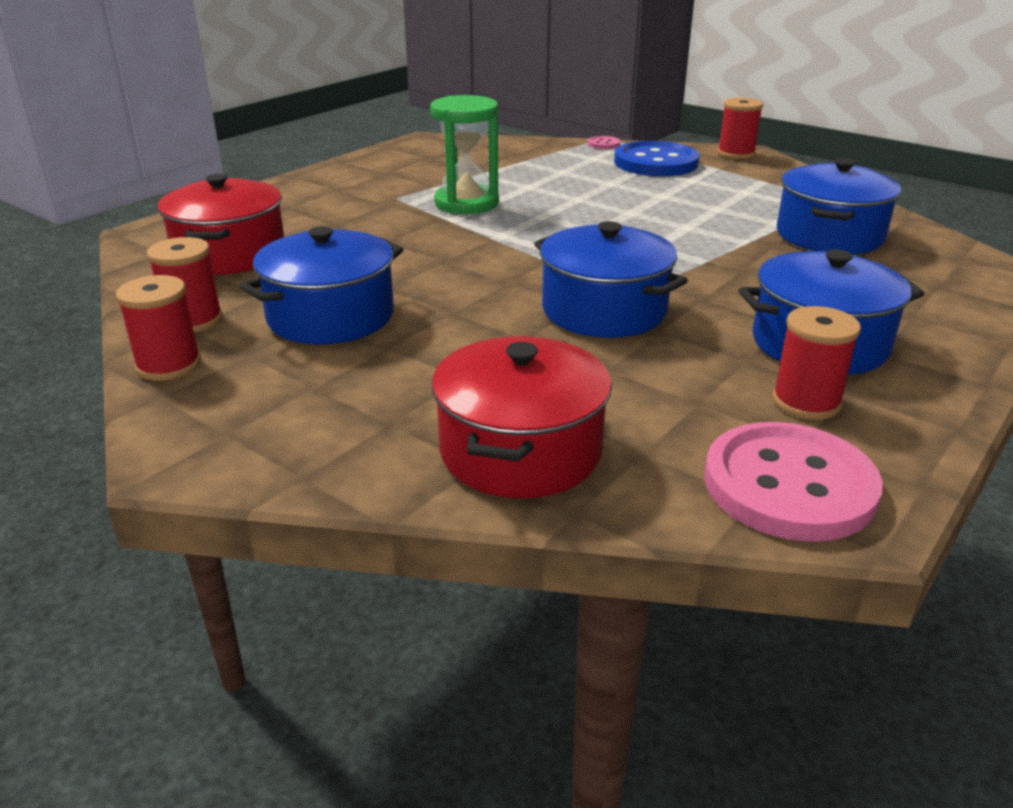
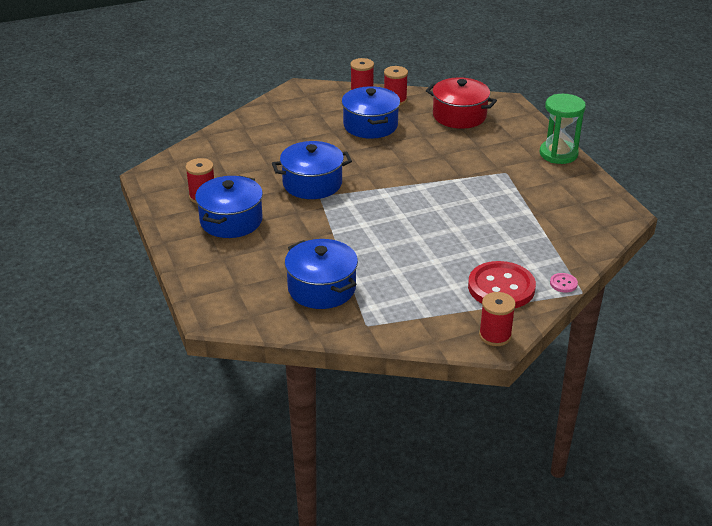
camera: 120 degrees right, 5 degrees up
(466, 203) = (477, 190): green hourglass -> green hourglass (558, 154)
(520, 451) = (241, 136): red pot -> none
(656, 163) = (501, 287): blue button -> red button
(789, 485) = (172, 171): pink button -> none

